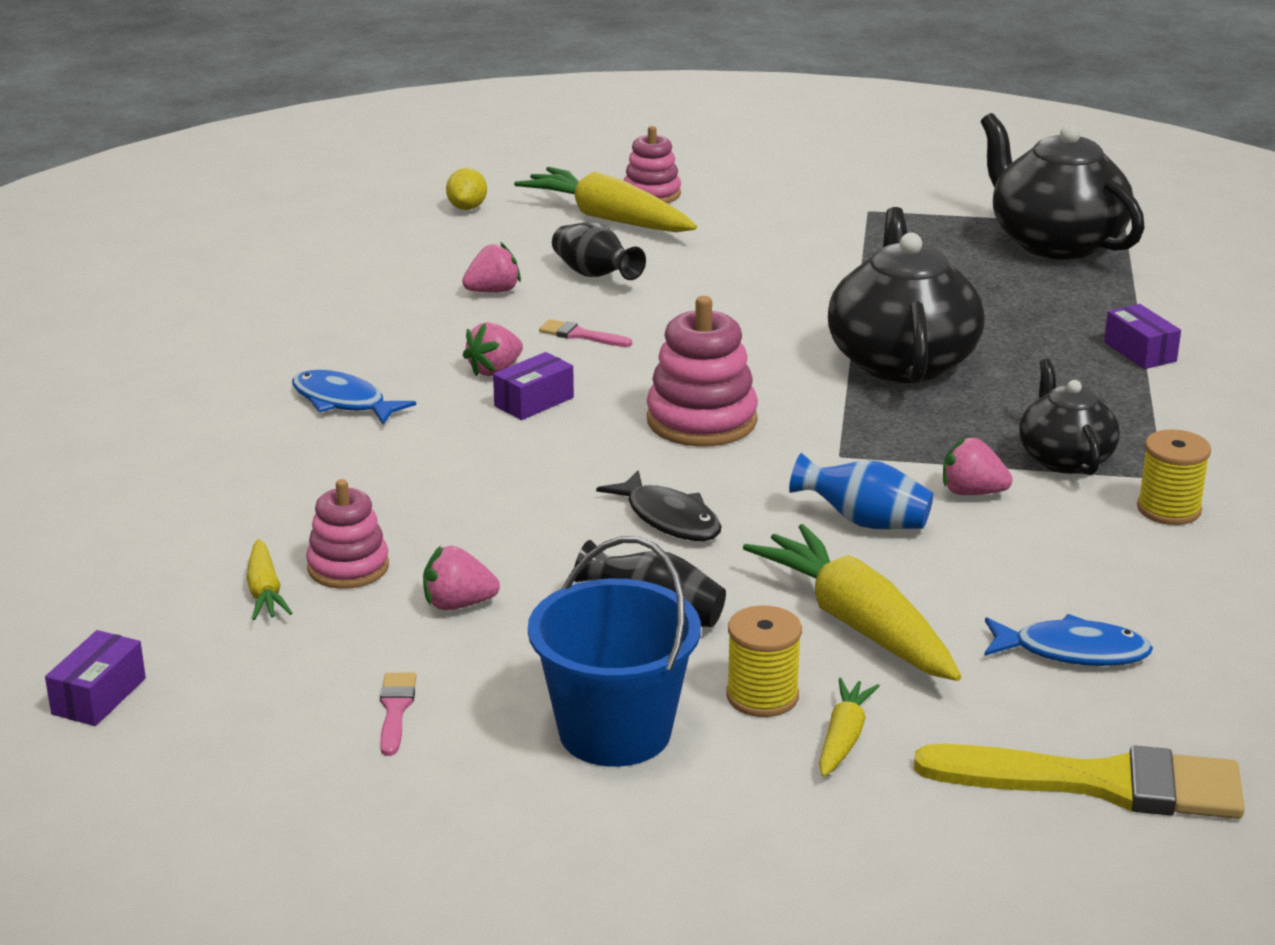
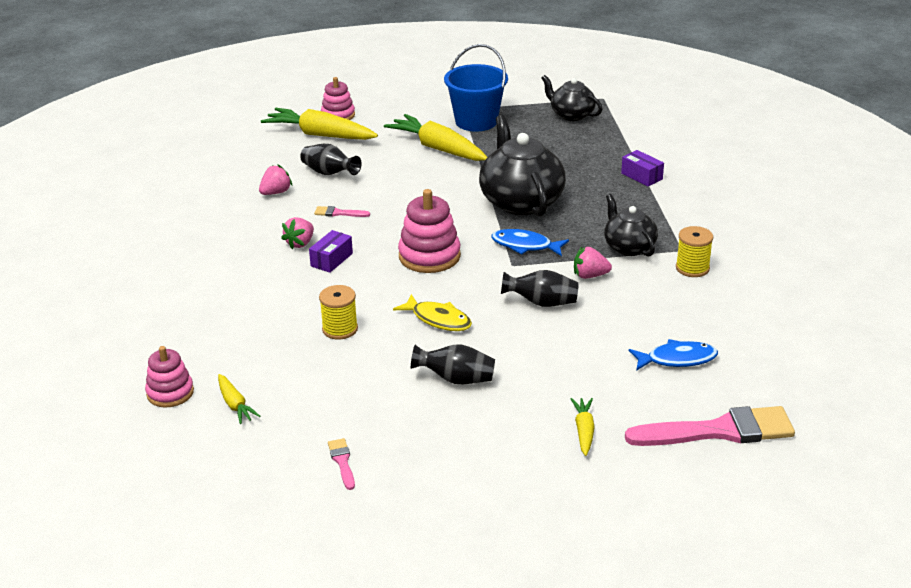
camera: 15 degrees left, 5 degrees up
(99, 696) = (172, 487): purple box -> none
(343, 402) = (222, 278): blue fish -> blue fish (525, 245)
(348, 567) = (275, 381): pink stacking toy -> pink stacking toy (170, 393)
(458, 604) = (347, 392): pink strawberry -> none
(467, 207) = (235, 139): yellow lemon -> none
(615, 732) = (465, 451): blue bucket -> blue bucket (476, 121)
(669, 519) = (438, 319): black fish -> yellow fish
(762, 696) = (532, 415): yellow spool -> yellow spool (340, 329)
(857, 624) = (563, 364): yellow carrot -> yellow carrot (438, 148)
(864, 522) = (542, 303): blue vase -> black vase
(1054, 242) = (571, 115): black teapot -> black teapot, size x0.58
(1099, 783) = (719, 431): yellow brush -> pink brush

